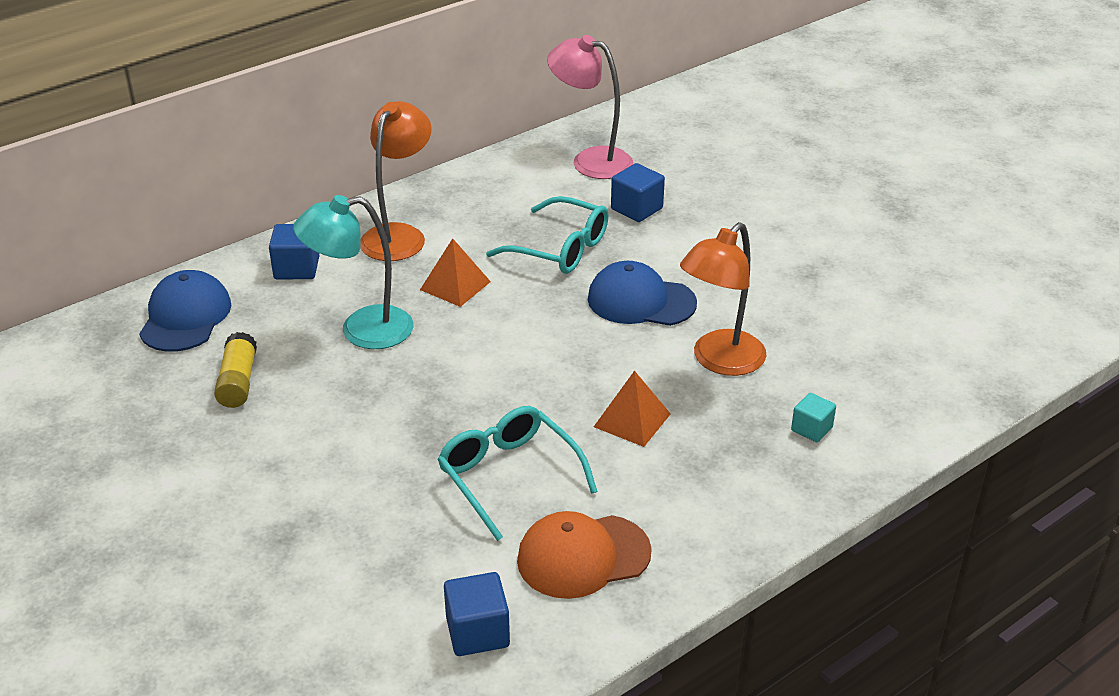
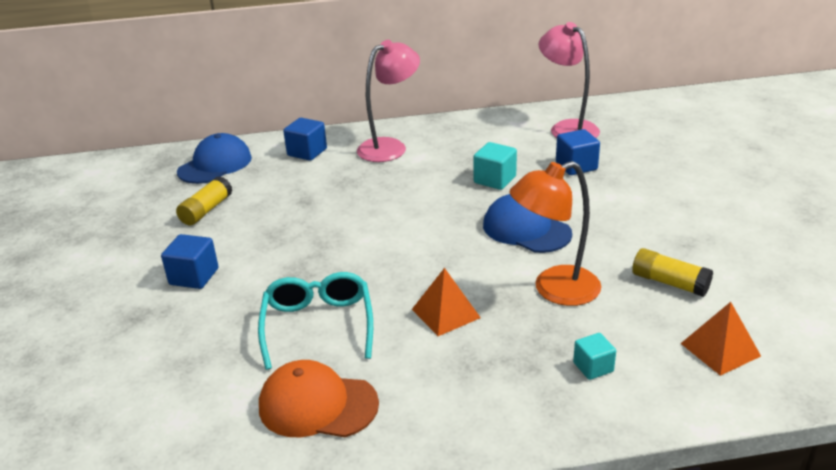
camera: 30 degrees right, 5 degrees down
(362, 330) = (311, 199): turquoise lamp -> none
(399, 235) = (390, 147): orange lamp -> pink lamp
(455, 285) = (398, 186): orange pyramid -> orange pyramid (720, 349)
(477, 632) = (190, 434): blue cube -> blue cube (194, 276)
(560, 249) = (495, 180): turquoise glasses -> turquoise cube
(821, 321) = (669, 283): none -> yellow glue stick

